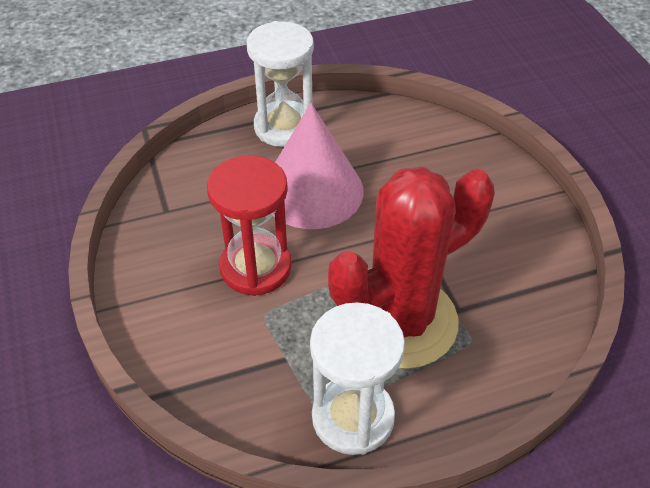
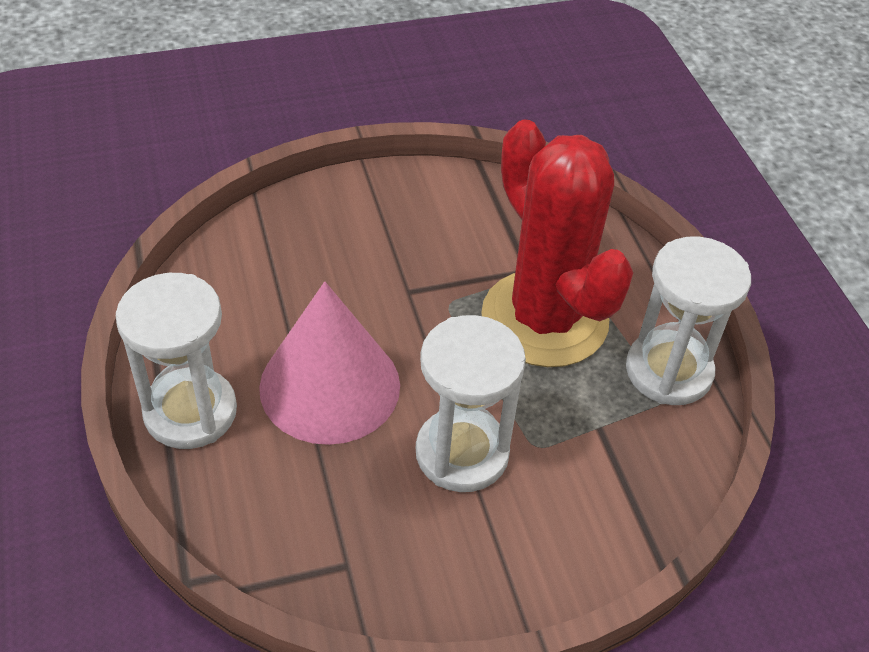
camera: 90 degrees left, 0 degrees up
(256, 267) = (462, 453): red hourglass -> white hourglass

